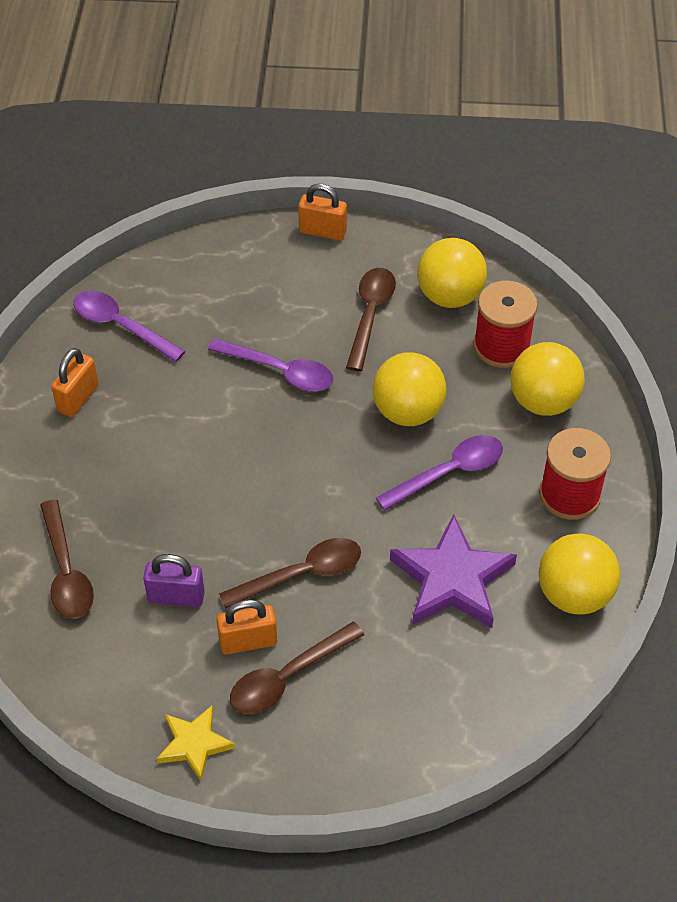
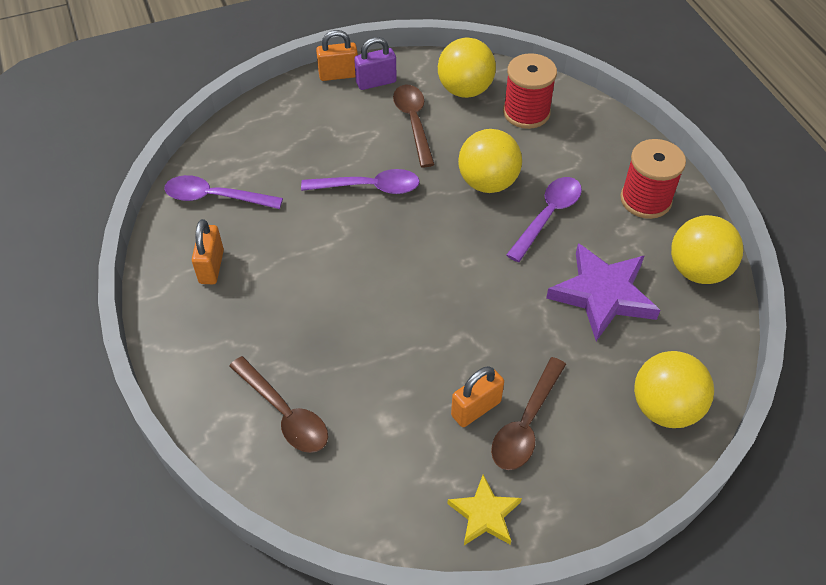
camera: 25 degrees left, 0 degrees up
(176, 597) = (393, 396): purple padlock -> purple padlock (376, 82)
(301, 574) = (484, 336): brown spoon -> none
(543, 401) = (582, 140): yellow ball -> yellow ball (665, 408)

